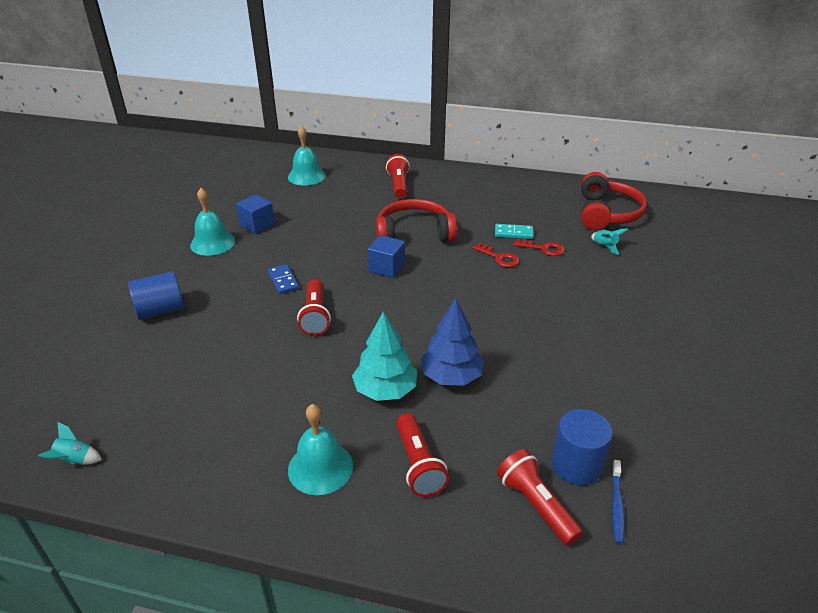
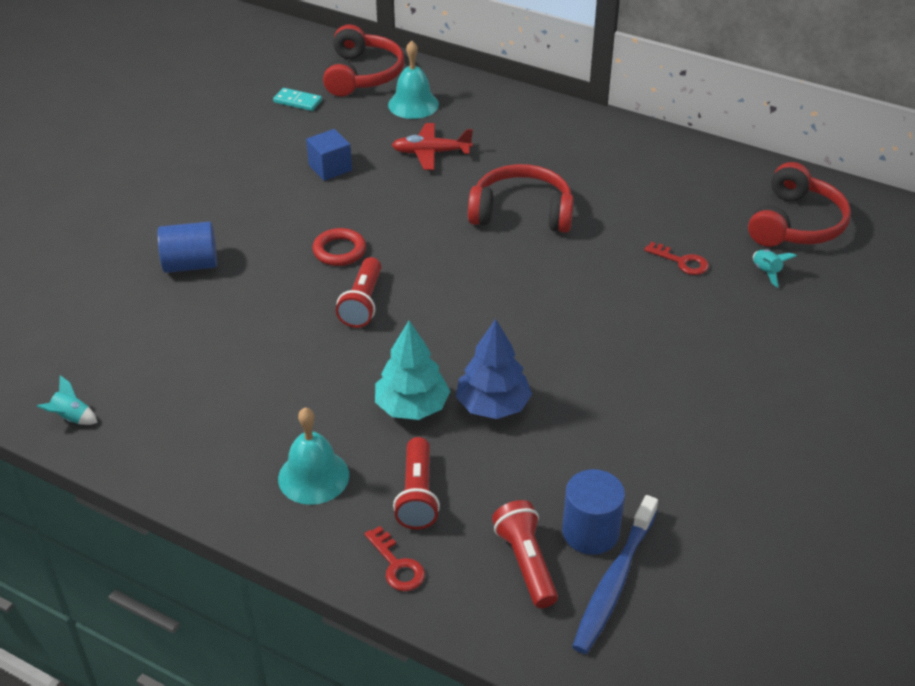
camera: 15 degrees right, 5 degrees up
(212, 243) = (270, 185): turquoise bell -> none
(262, 163) = (362, 75): none -> red headphones
(283, 281) = (339, 251): blue domino -> red ring
(331, 205) = (431, 153): none -> red plane
(386, 267) = (469, 254): blue cube -> none
(398, 185) = (529, 136): red flashlight -> none
(499, 258) = (617, 265): red key -> red key (397, 565)
(513, 233) = (652, 233): turquoise domino -> turquoise domino (297, 101)
(616, 505) = (614, 582): blue toothbrush -> blue toothbrush, size x1.86

